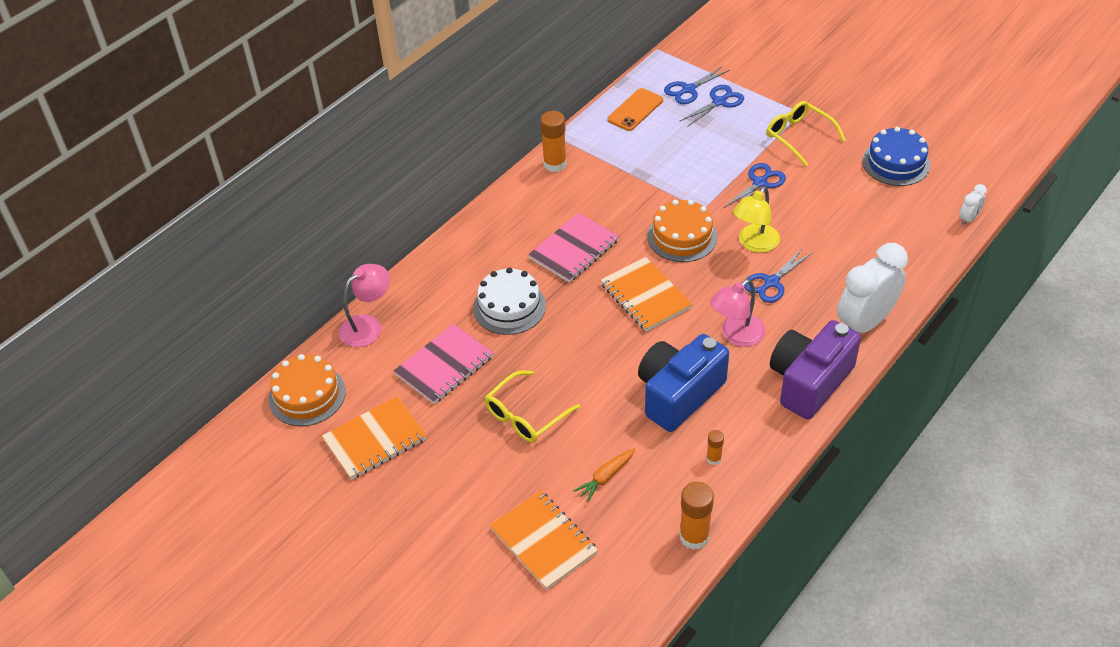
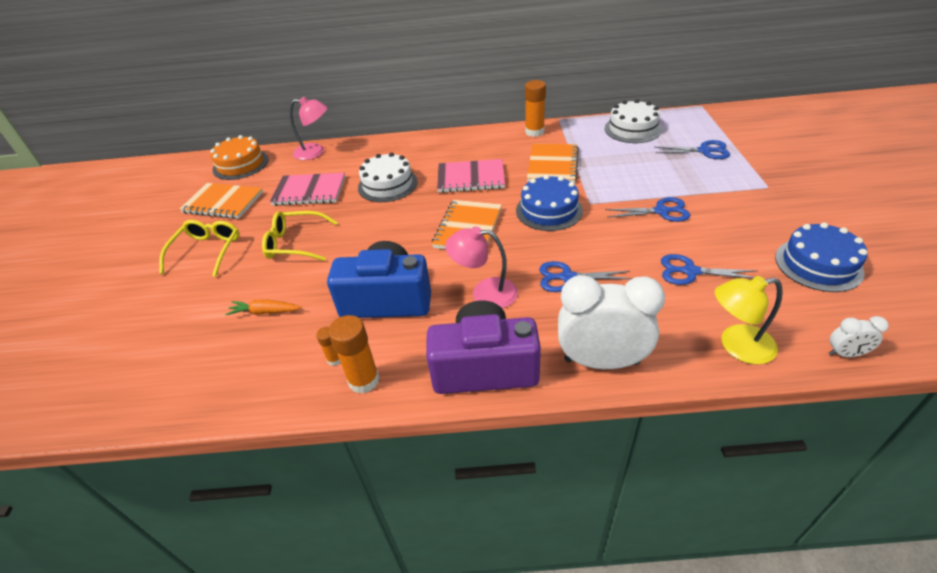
camera: 50 degrees right, 5 degrees down
(543, 541) = (177, 318): orange notebook -> orange notebook (552, 165)
(635, 110) = (632, 129): orange phone -> white cake
(682, 237) = (549, 210): orange cake -> blue cake
(688, 89) = (690, 135): blue scissors -> blue scissors (690, 271)
(694, 536) = (235, 399): orange glue stick -> orange glue stick (364, 380)
(754, 244) = (595, 245): yellow lamp -> yellow lamp (737, 346)
(799, 137) = (742, 201): yellow glasses -> yellow glasses (207, 251)

